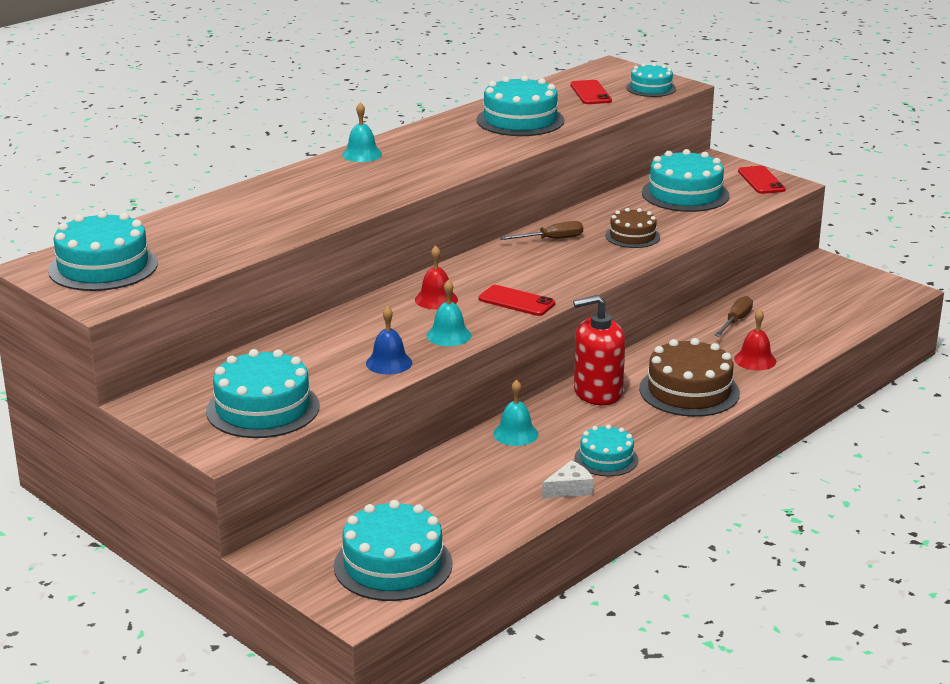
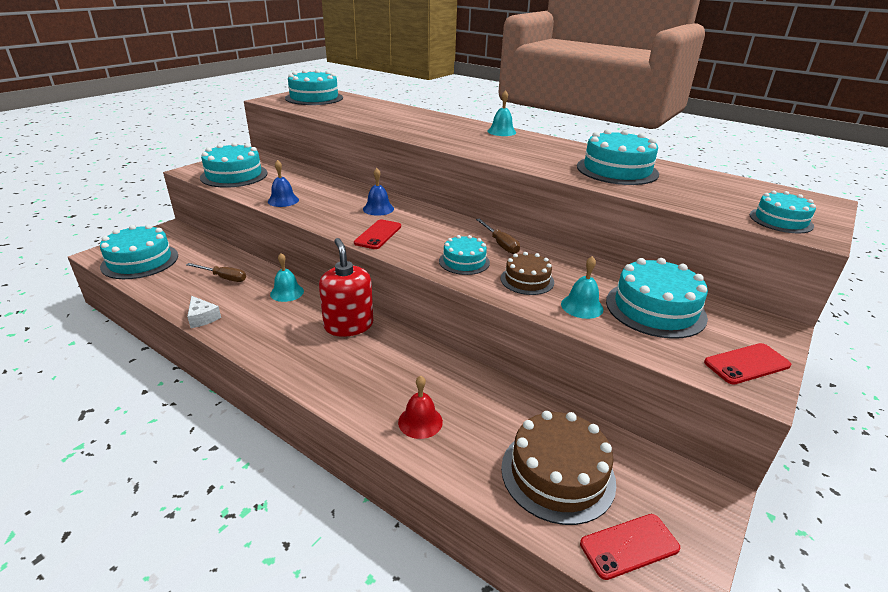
camera: 80 degrees right, 5 degrees up
(436, 299) = (378, 209): red bell -> blue bell
(449, 335) = (321, 215): turquoise bell -> turquoise bell (582, 306)
(590, 93) = (724, 194): red phone -> red phone (629, 546)
(606, 459) = (241, 332): turquoise cake -> turquoise cake (464, 261)
(689, 391) = (352, 375): brown cake -> brown cake (557, 474)
(735, 321) = (505, 407): brown screwdriver -> brown screwdriver (223, 278)

